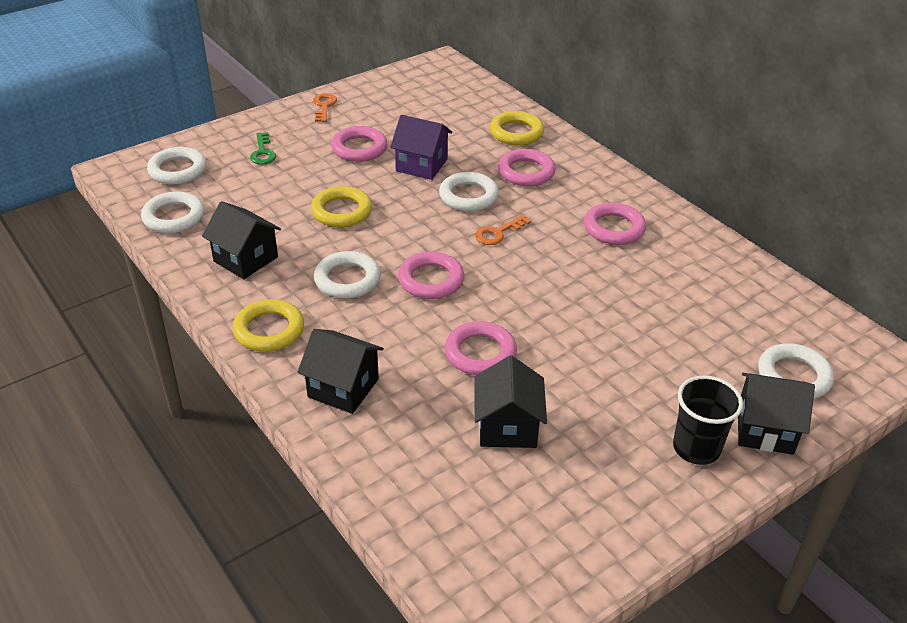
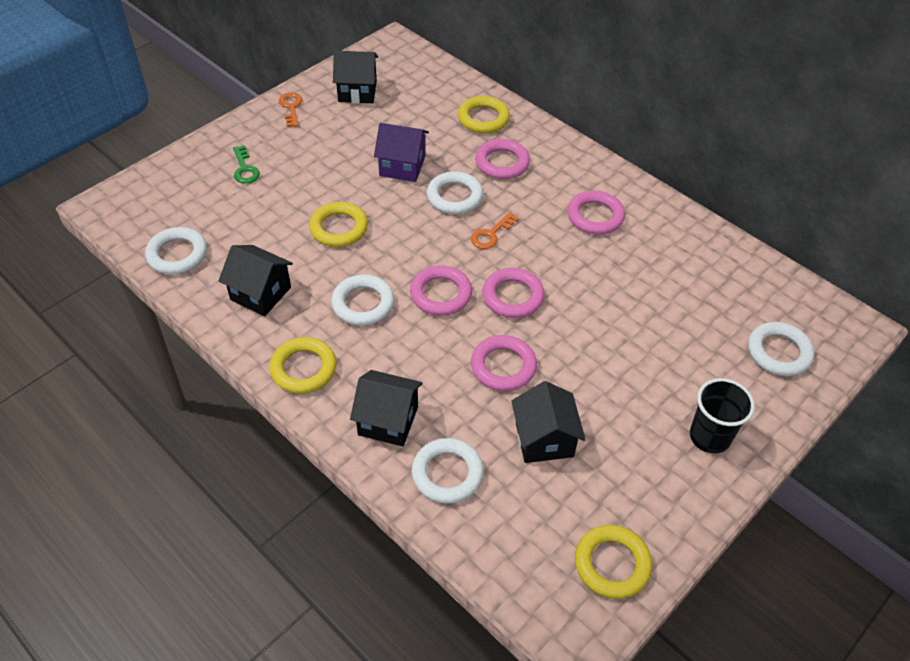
camera: 10 degrees left, 10 degrees up
(178, 170) = (166, 199): white ring -> white ring (447, 473)
(359, 148) = (338, 153): pink ring -> pink ring (512, 296)
(554, 559) = (612, 564): none -> yellow ring
(764, 429) = (763, 409): black house -> black house (357, 91)

